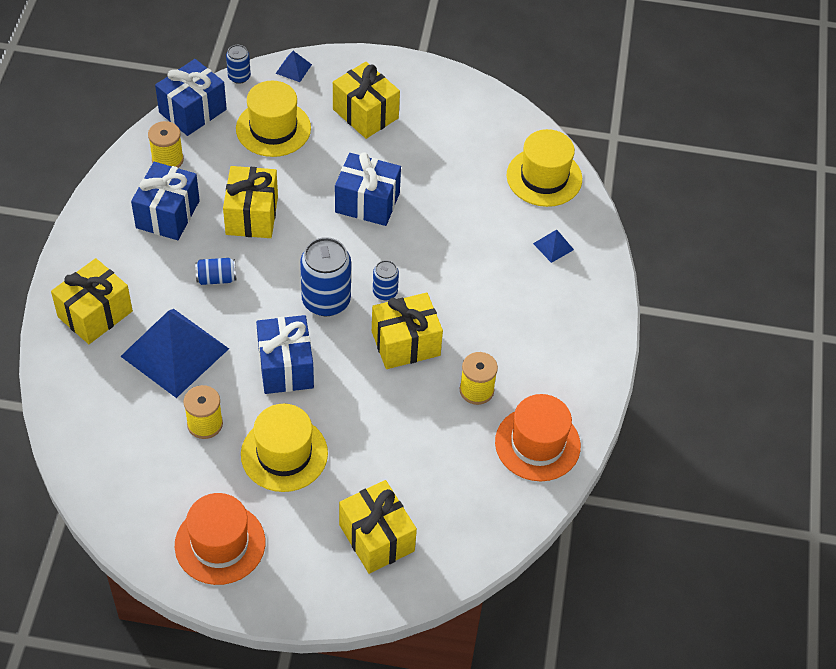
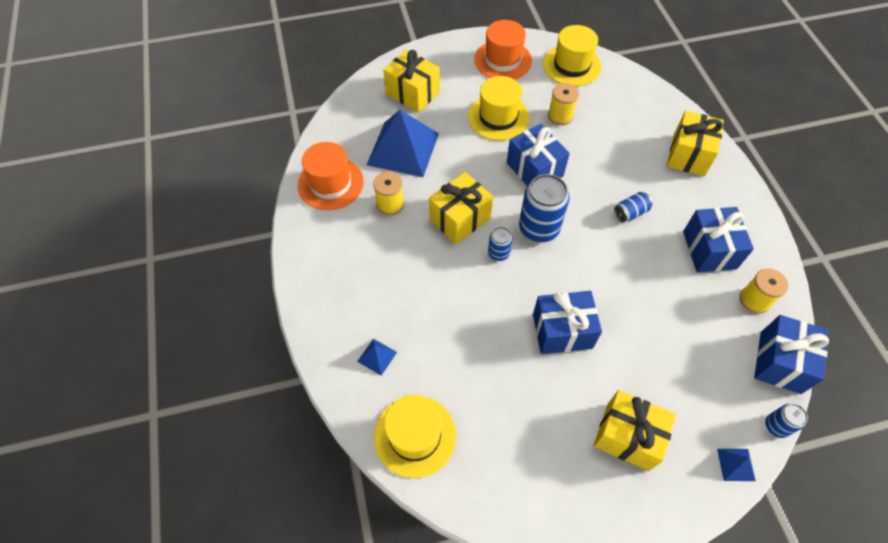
camera: 160 degrees right, 5 degrees up
(175, 352) = (615, 151): blue pyramid -> blue pyramid (403, 149)
(252, 215) = (646, 277): yellow gift -> none
(273, 128) = (697, 376): yellow hat -> yellow hat (572, 65)

